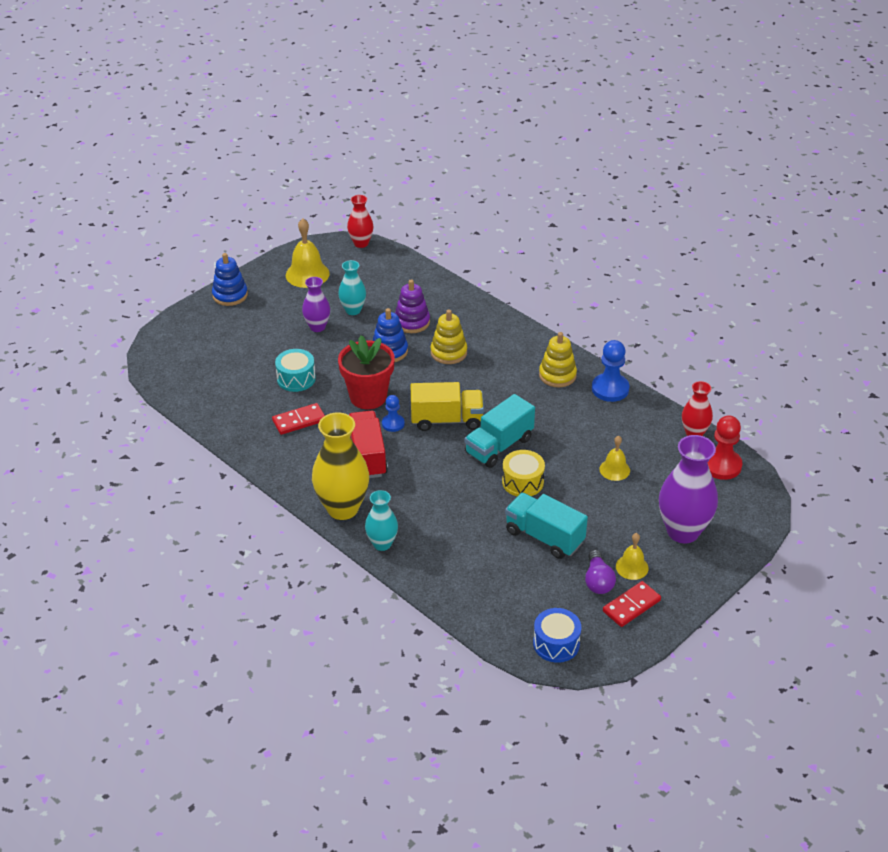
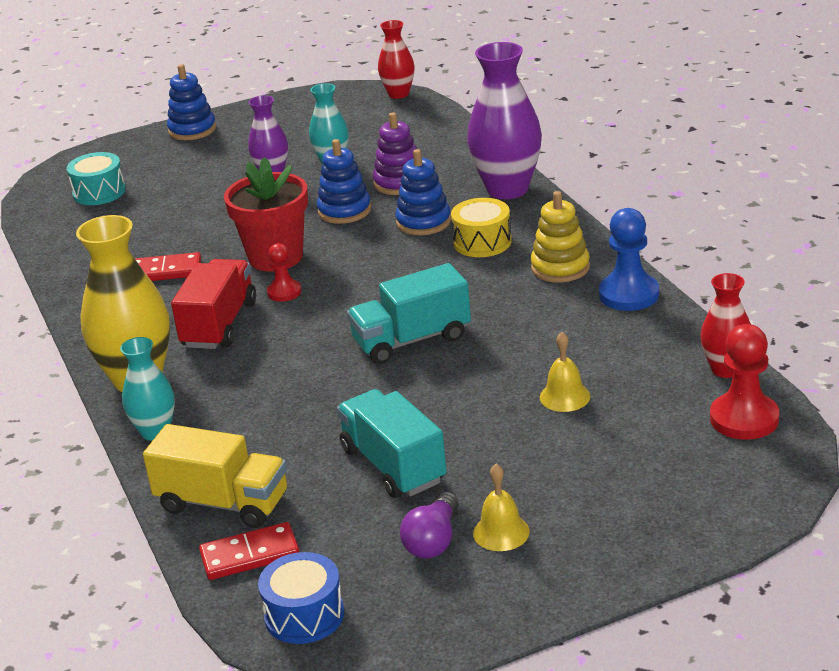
camera: 25 degrees right, 10 degrees down
(296, 378) = (199, 225): turquoise drum -> turquoise drum (99, 192)
(307, 274) = (305, 118): yellow bell -> none
(393, 424) = (284, 292): blue pawn -> red pawn
(447, 420) = (361, 298): yellow truck -> yellow truck (223, 503)
(448, 352) = (423, 222): yellow stacking toy -> blue stacking toy
(522, 482) = (413, 390): yellow drum -> yellow drum (482, 242)
(631, 606) = (462, 587): red domino -> red domino (250, 555)
(683, 531) = (619, 498): purple vase -> purple vase (507, 189)

